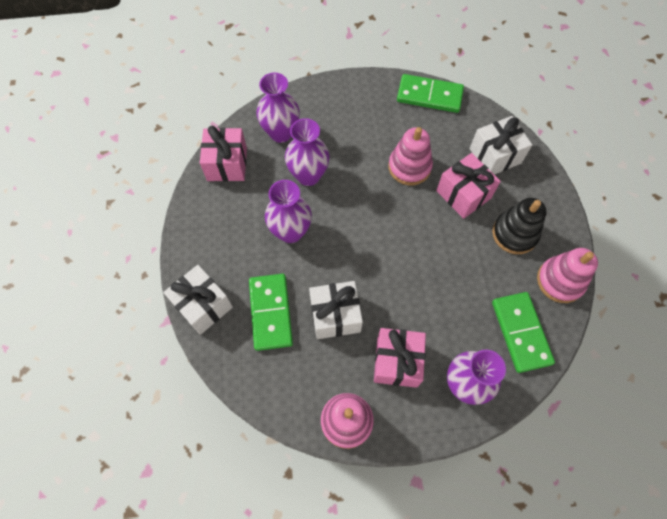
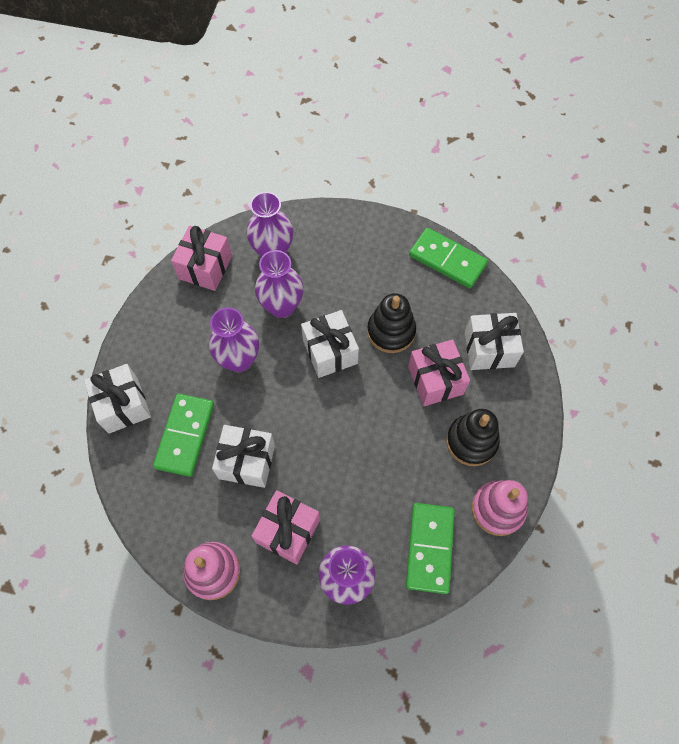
camera: 20 degrees right, 0 degrees up
(366, 200) = (330, 352): none -> white gift
(409, 167) = (391, 331): pink stacking toy -> black stacking toy

